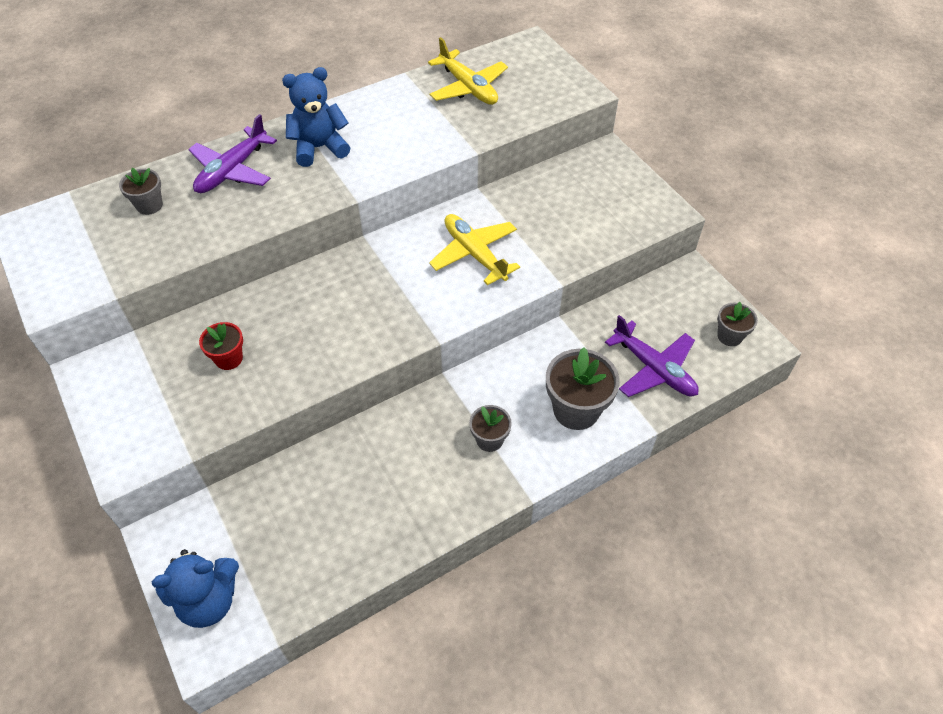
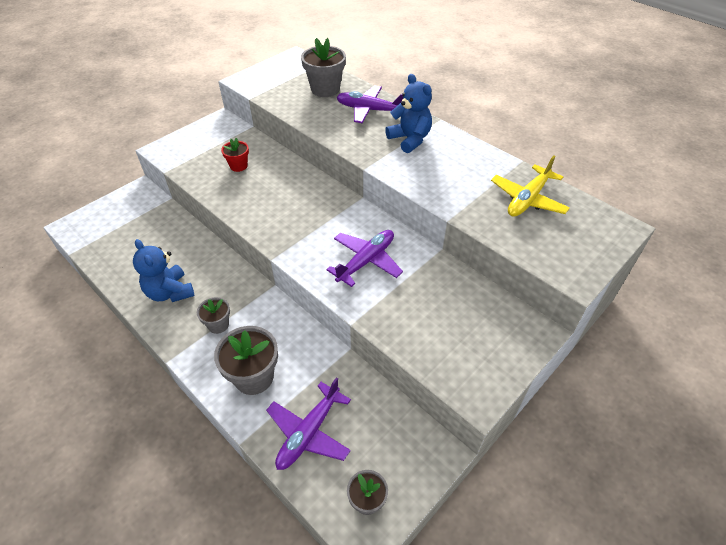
camera: 75 degrees right, 5 degrees down
(149, 205) = (325, 89): grey flower pot -> grey flower pot, size x1.75
(209, 600) = (98, 219): blue teddy bear -> blue teddy bear (170, 292)
(474, 254) = (366, 261): yellow plane -> purple plane

